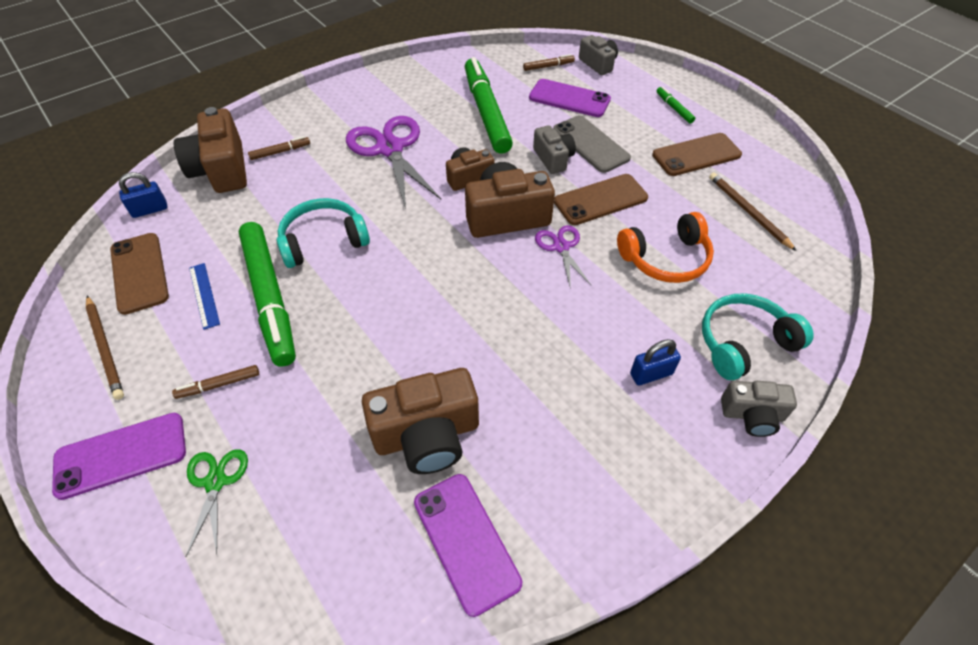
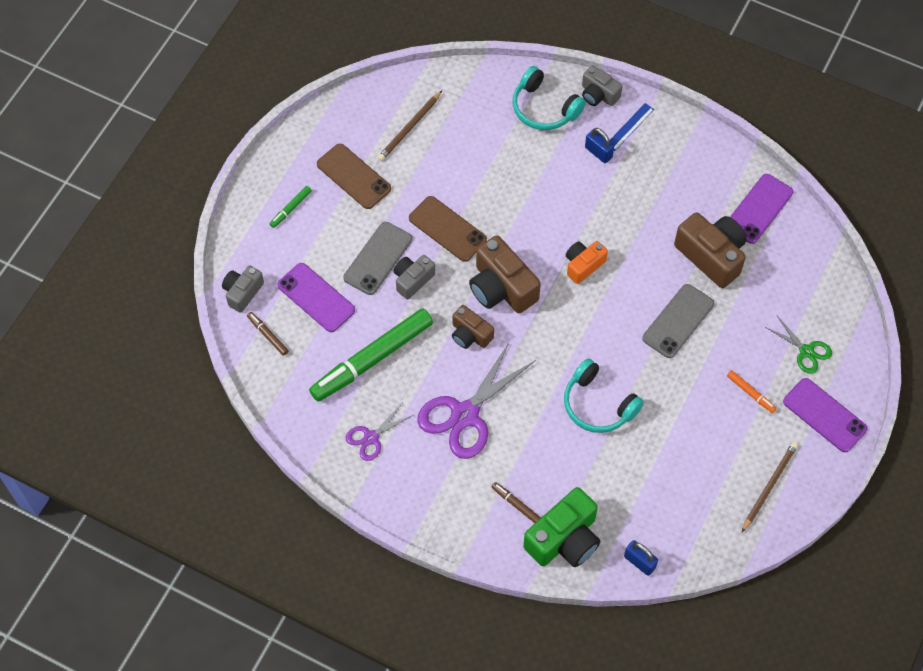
camera: 115 degrees left, 10 degrees up
(139, 273) = (701, 516): brown phone -> none
(204, 295) = (692, 454): blue ruler -> blue ruler (629, 127)
(215, 482) = (806, 351): green scissors -> green scissors turned 105 degrees counterclockwise
(219, 385) = (750, 393): brown marker -> orange marker
(221, 169) = (564, 539): brown camera -> green camera
(270, 298) = (669, 408): green marker -> none
(363, 353) = (678, 321): none -> grey phone
(493, 293) = (583, 265): none -> orange camera
(561, 247) = (514, 239): purple scissors -> purple scissors (371, 437)
(569, 99) = (316, 298): purple phone -> purple phone turned 45 degrees counterclockwise
(665, 258) = (490, 169): orange headphones -> none
(752, 415) = (598, 94): grey camera -> grey camera turned 150 degrees clockwise

